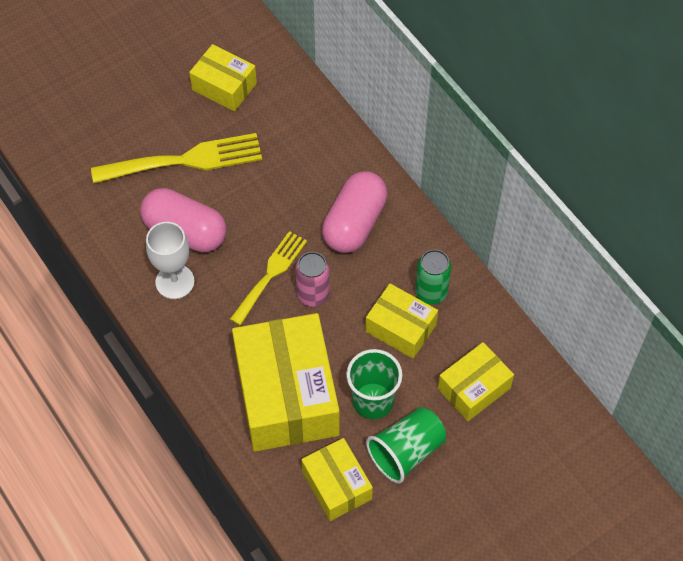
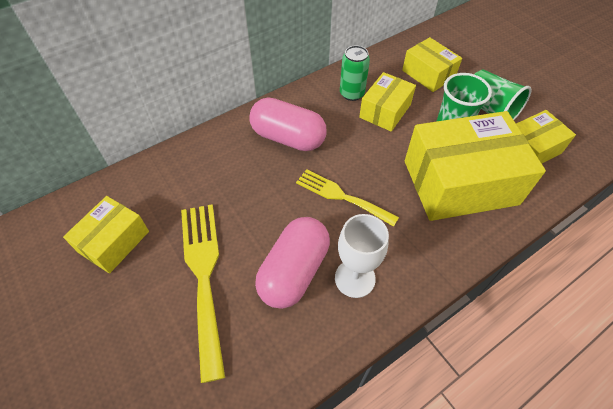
camera: 90 degrees left, 5 degrees down
(313, 294) = (360, 165): pink can -> none

